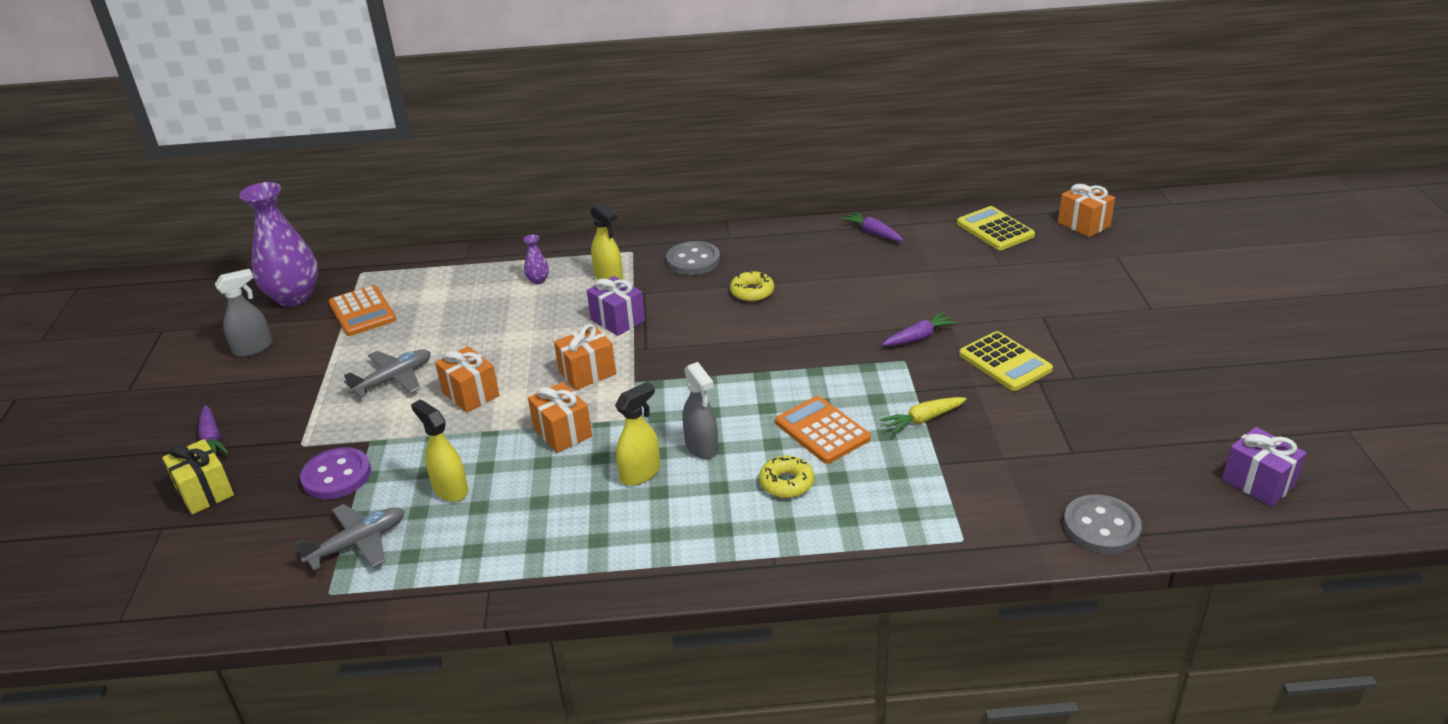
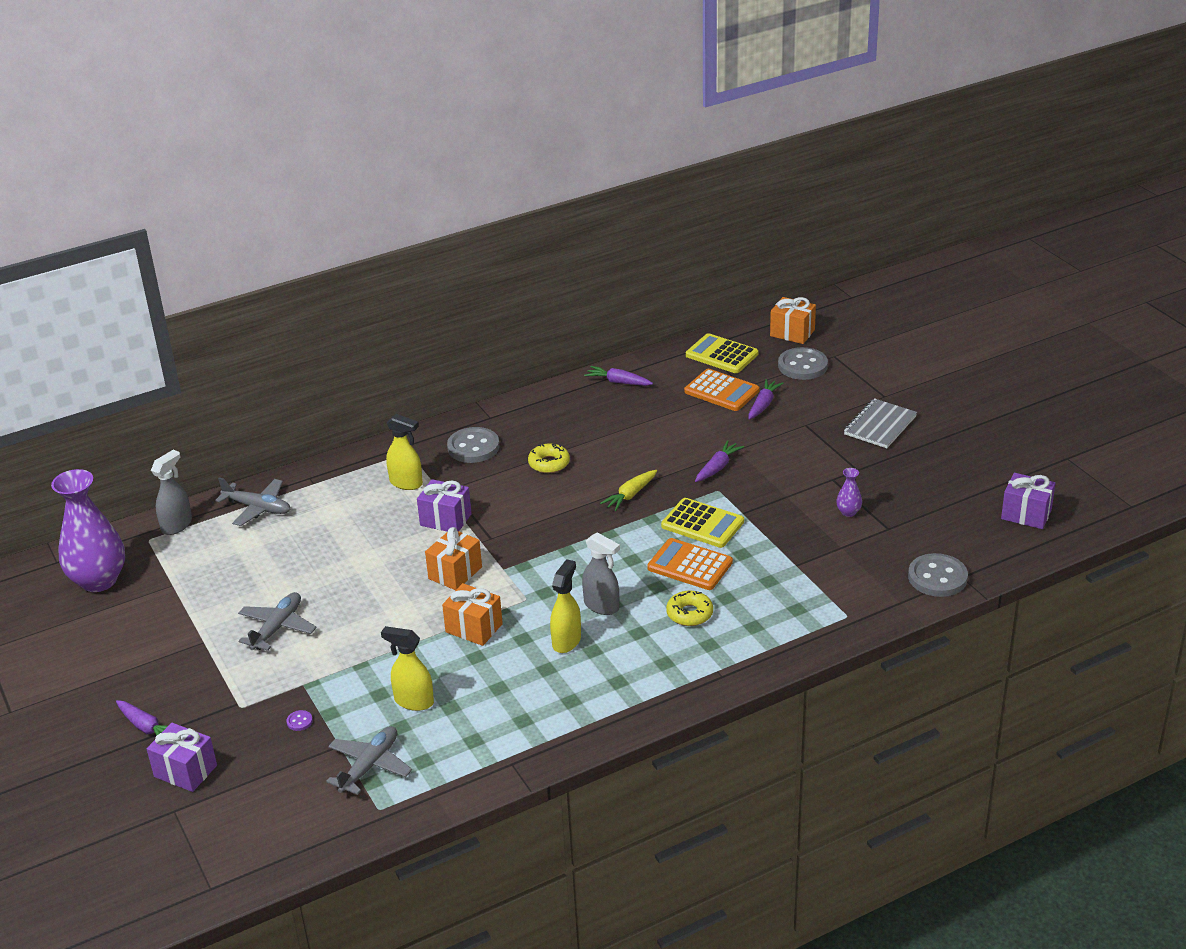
camera: 25 degrees left, 0 degrees up
(205, 492) = (185, 771): yellow gift -> purple gift
(253, 348) = (106, 639): grey spray bottle -> grey spray bottle (177, 525)
(336, 476) = (299, 721): purple button -> purple button, size x0.41
(362, 312) = (186, 576): orange calculator -> orange calculator (721, 391)
(468, 268) = (258, 508): none -> grey plane
(471, 394) = (363, 620): orange gift -> none
(538, 280) = (339, 502): purple vase -> purple vase (848, 512)
(923, 419) = (763, 534): yellow carrot -> yellow carrot (630, 495)
(1005, 362) = (798, 471): yellow calculator -> yellow calculator (702, 524)
(1008, 286) = (763, 405): none -> purple carrot
(1075, 258) = (802, 366): none -> grey button
(1128, 338) = (880, 426): none -> grey notebook

